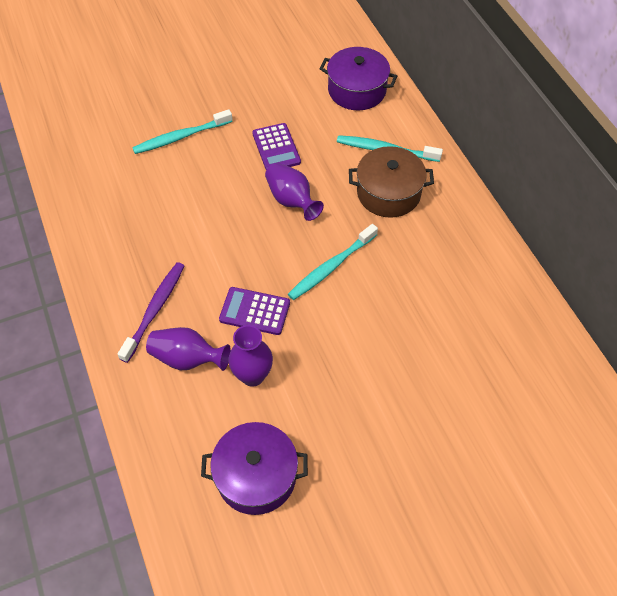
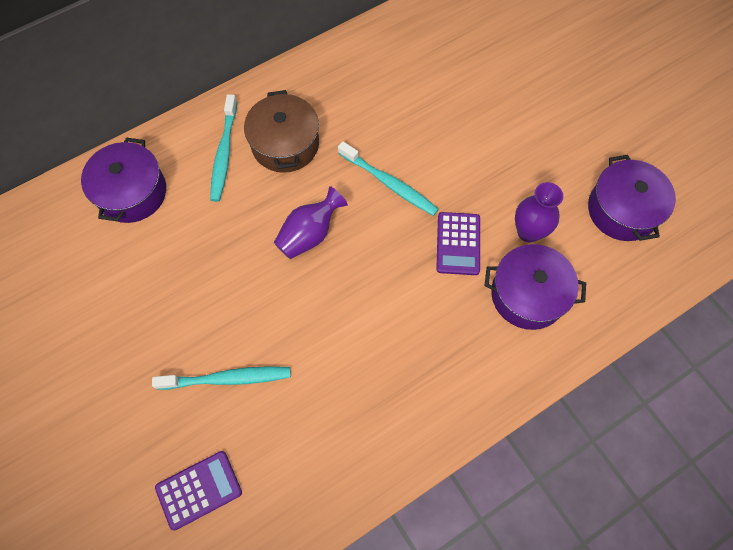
camera: 100 degrees left, 10 degrees up
(154, 310) = (481, 342): purple toothbrush -> none
(181, 137) = (227, 378): turquoise toothbrush -> turquoise toothbrush turned 60 degrees counterclockwise
(187, 358) = (528, 295): purple vase -> purple pot
(276, 148) = (233, 264): purple calculator -> purple calculator (199, 490)

